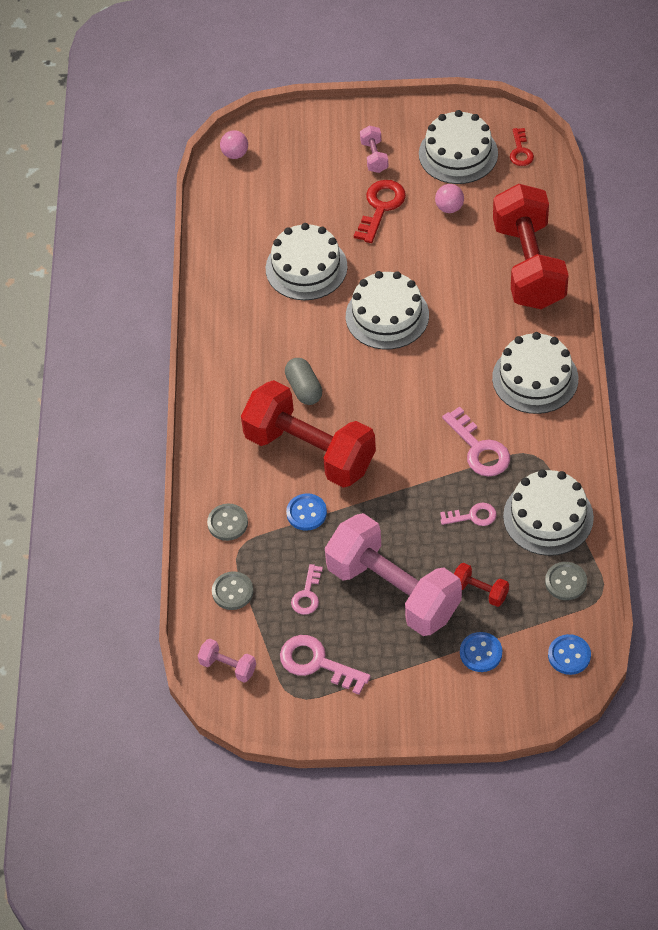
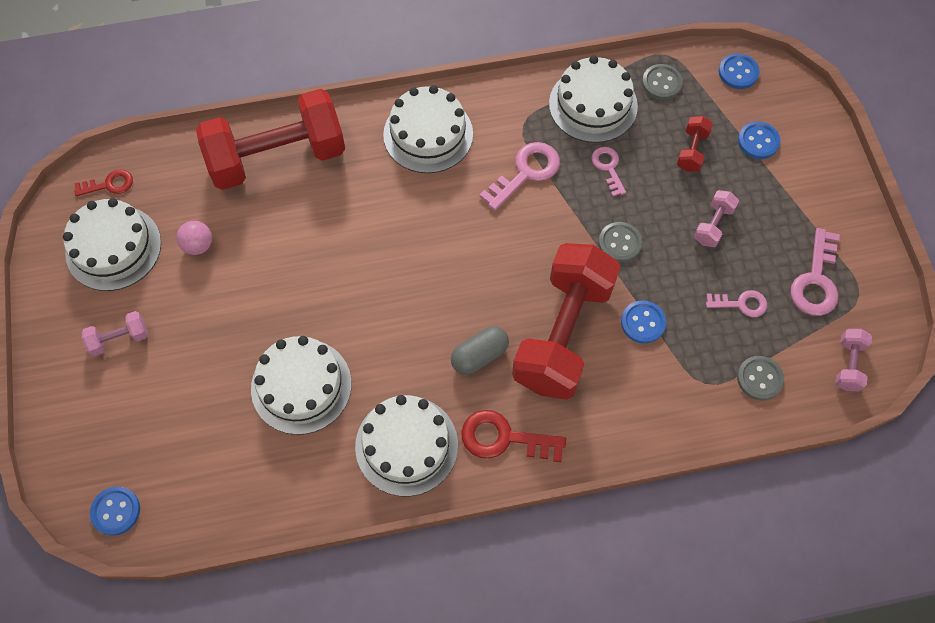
camera: 105 degrees left, 10 degrees up
(227, 523) = (676, 402): grey button -> grey button (619, 243)
(235, 154) = (116, 511): pink ball -> blue button
(381, 207) = (200, 318): red key -> red key (503, 438)
(387, 315) = (363, 286): white cake -> white cake (406, 445)
(393, 590) = (713, 225): pink dumbbell -> pink dumbbell, size x0.40

